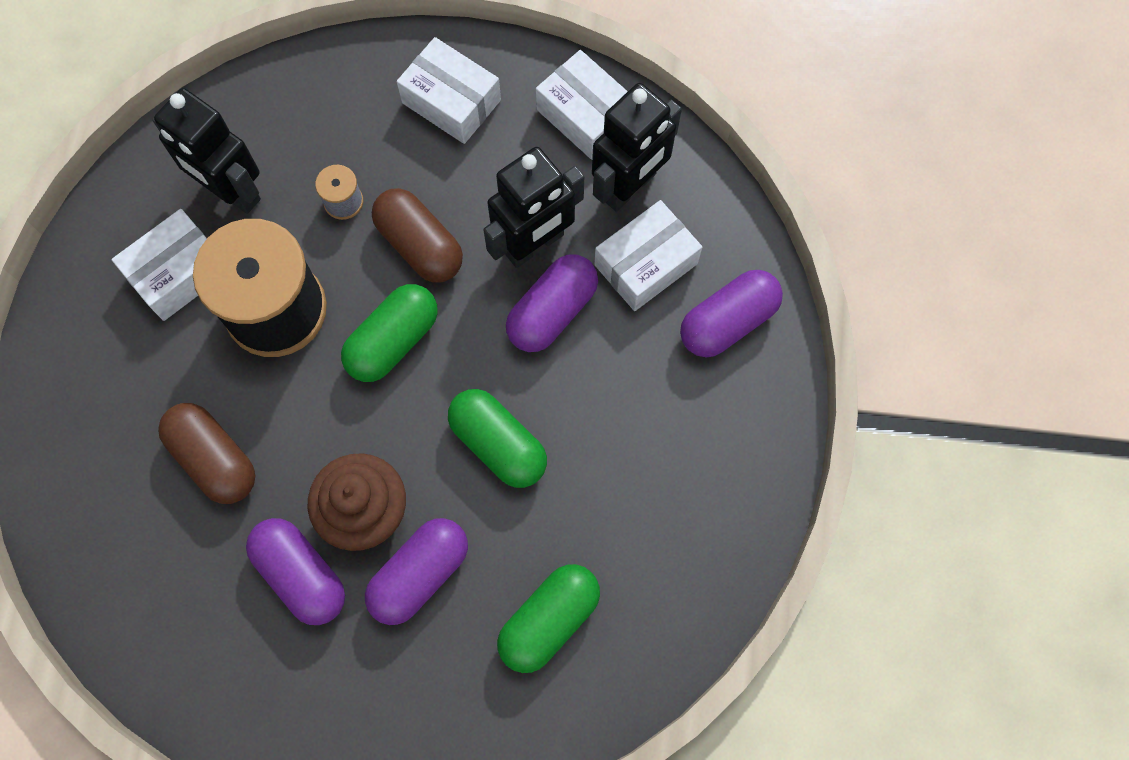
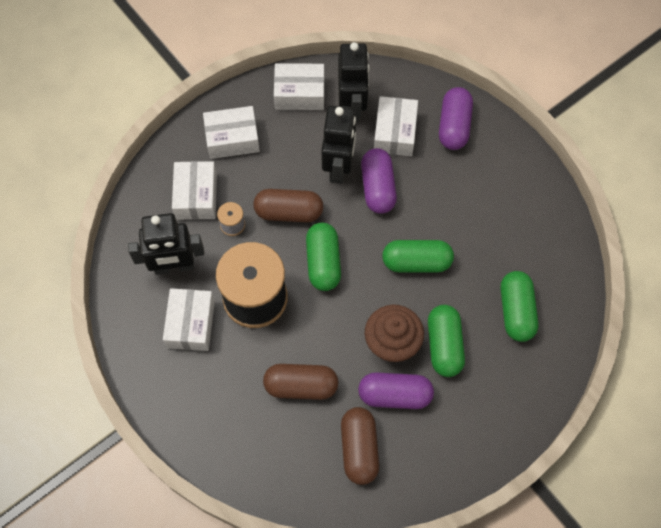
camera: 45 degrees left, 5 degrees down
(196, 595) = (359, 448): none -> brown capsule
(340, 132) = (196, 196): none -> white box
(420, 574) = (444, 345): purple capsule -> green capsule

